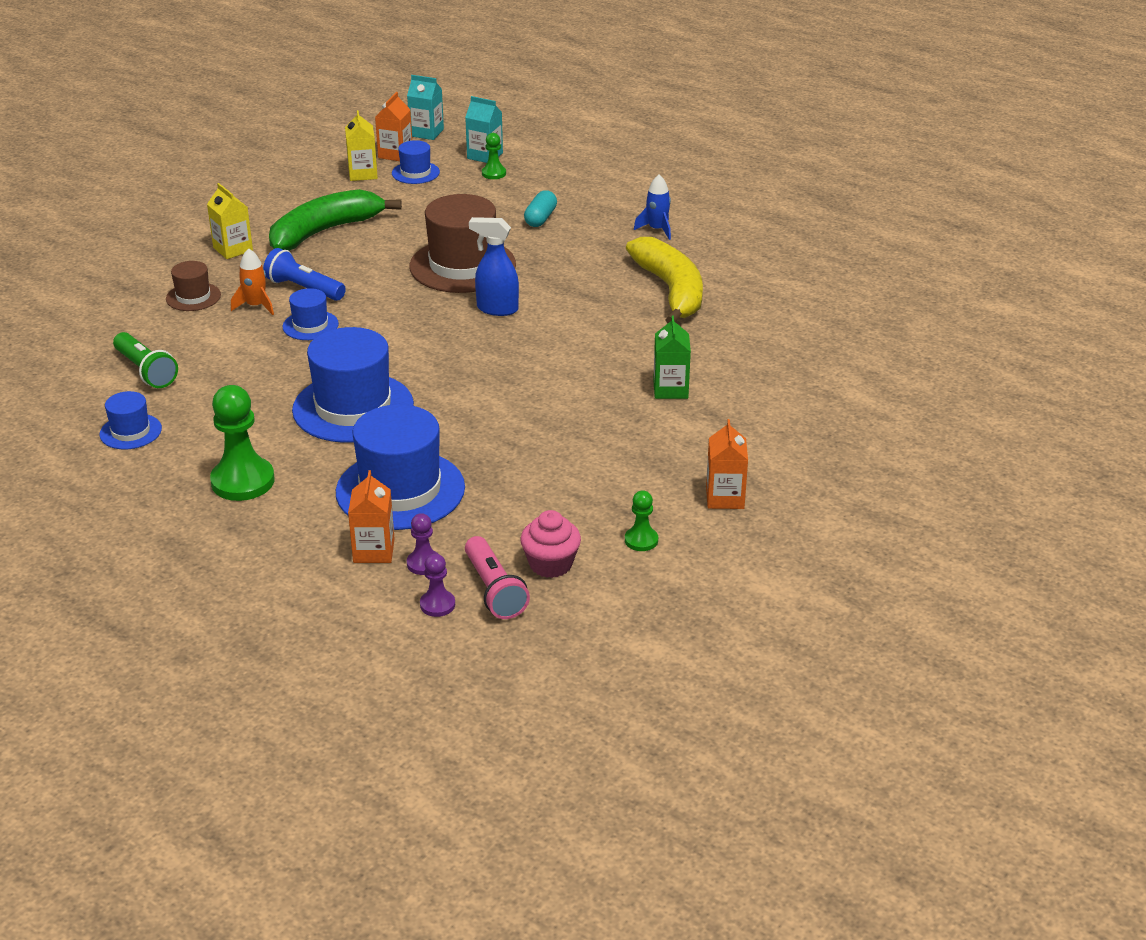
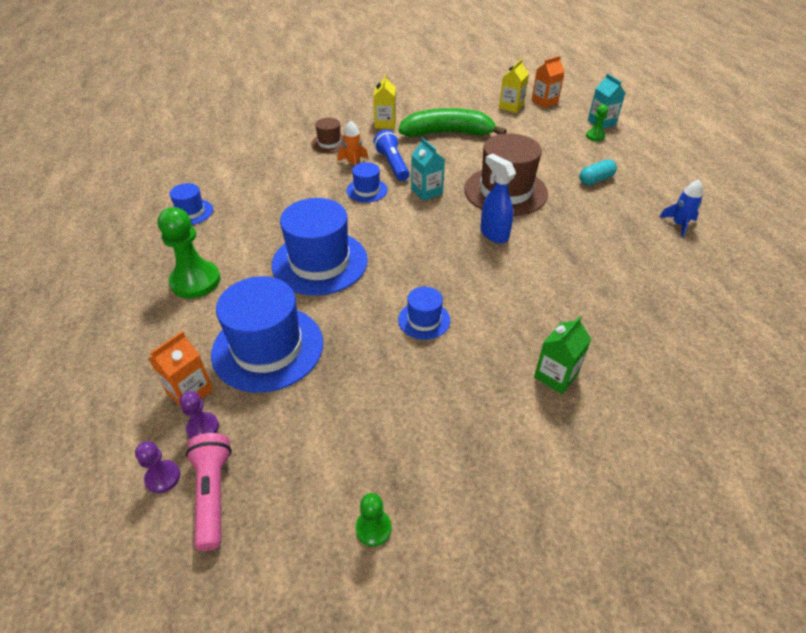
camera: 40 degrees right, 10 degrees up
(146, 371) = (249, 177): green flashlight -> none
(415, 173) = (544, 117): blue hat -> blue hat (424, 320)
(426, 133) = (578, 95): turquoise carton -> turquoise carton (426, 191)
(494, 590) = (213, 494): pink flashlight -> pink flashlight turned 150 degrees clockwise
(550, 564) = (279, 499): pink cupcake -> none
(671, 291) = (643, 282): yellow banana -> none
(725, 498) = (493, 532): orange carton -> none

